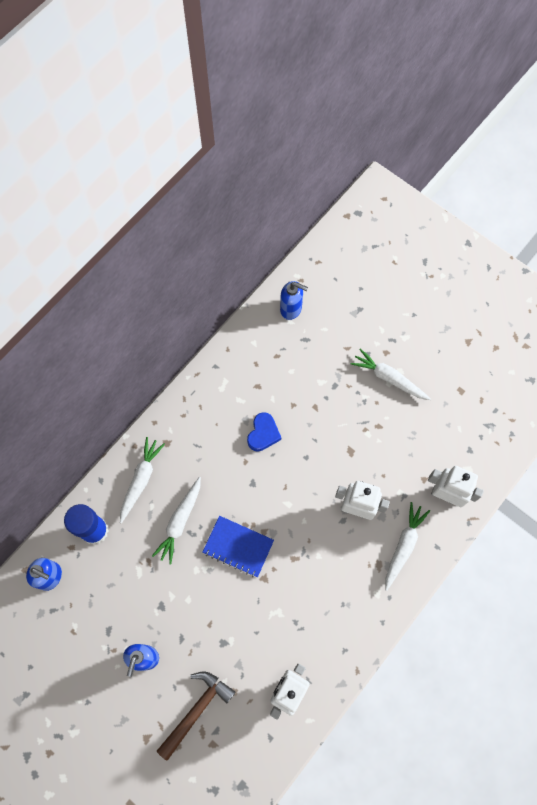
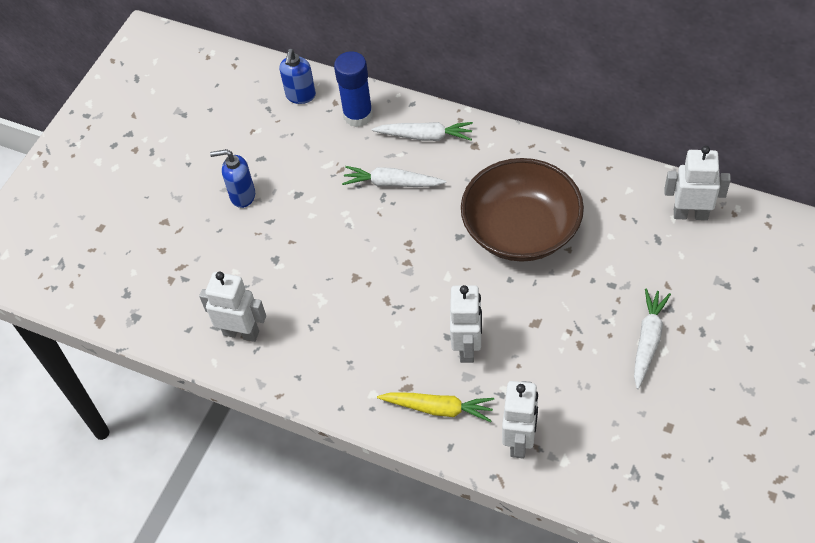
camera: 80 degrees right, 15 degrees down
(196, 710) = (201, 255): brown hammer -> none
(238, 546) = (382, 243): blue notebook -> none
(263, 434) = (521, 230): blue heart -> brown bowl
(291, 309) = (690, 214): blue soap dispenser -> white robot
(403, 546) = (438, 408): white carrot -> yellow carrot

